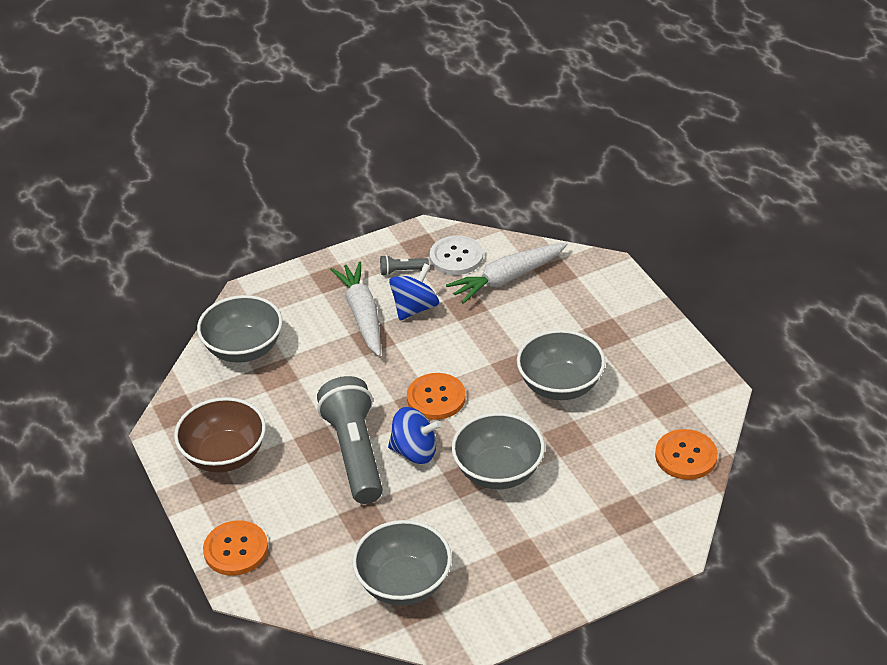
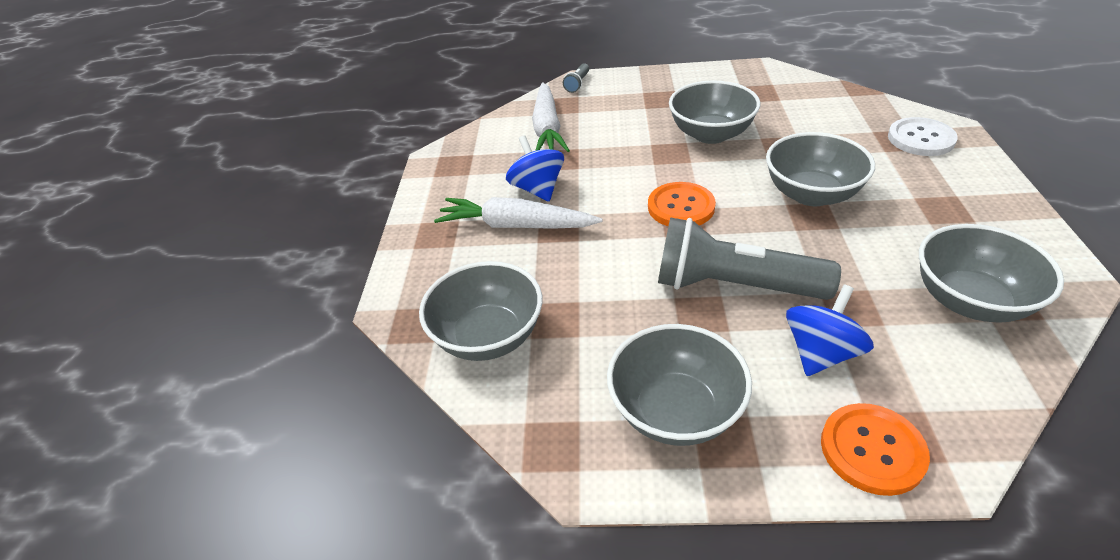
camera: 60 degrees left, 0 degrees up
(225, 455) = (675, 411): brown bowl -> grey bowl
(402, 271) = (476, 184): grey flashlight -> grey flashlight (577, 84)
(415, 451) = (755, 240): blue spinning top -> blue spinning top (821, 353)
(456, 257) = (490, 148): white button -> white button (921, 139)
(686, 456) = (835, 97): orange button -> none

